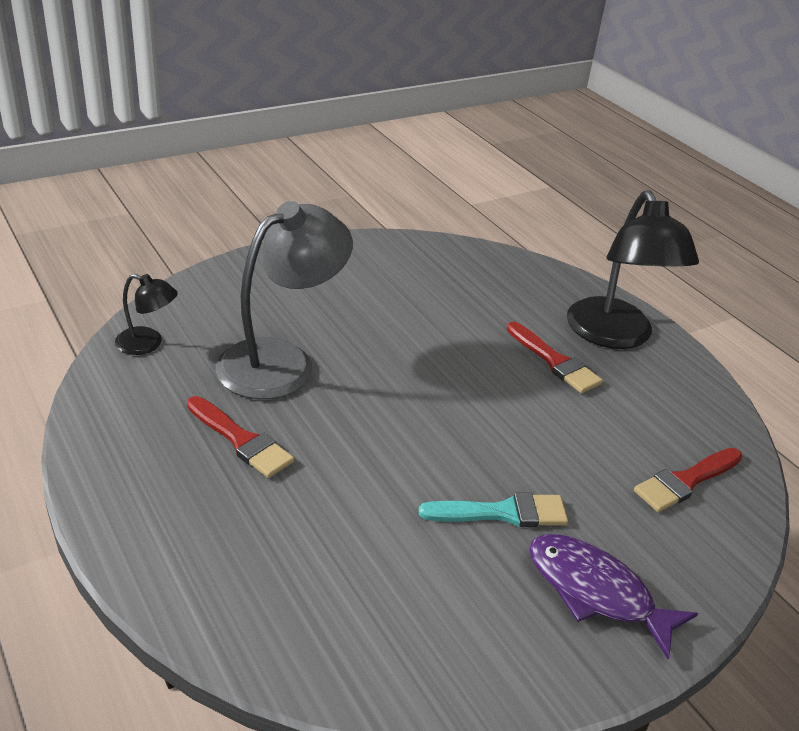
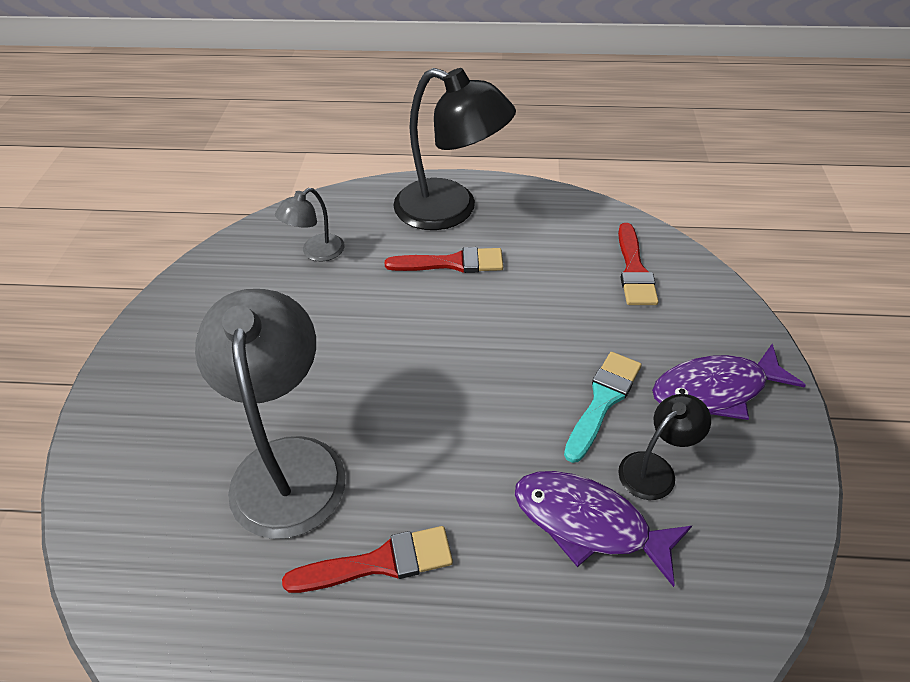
camera: 50 degrees left, 10 degrees up
(148, 344) = (148, 585): black lamp -> black lamp (655, 469)
(368, 546) = (588, 523): none -> purple fish
(480, 286) = (316, 252): none -> grey lamp

